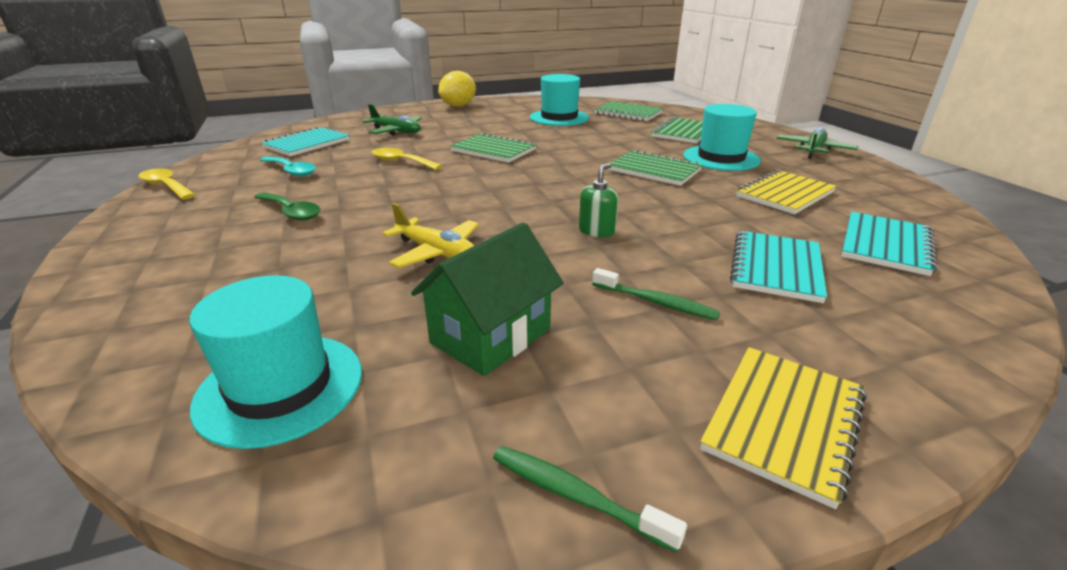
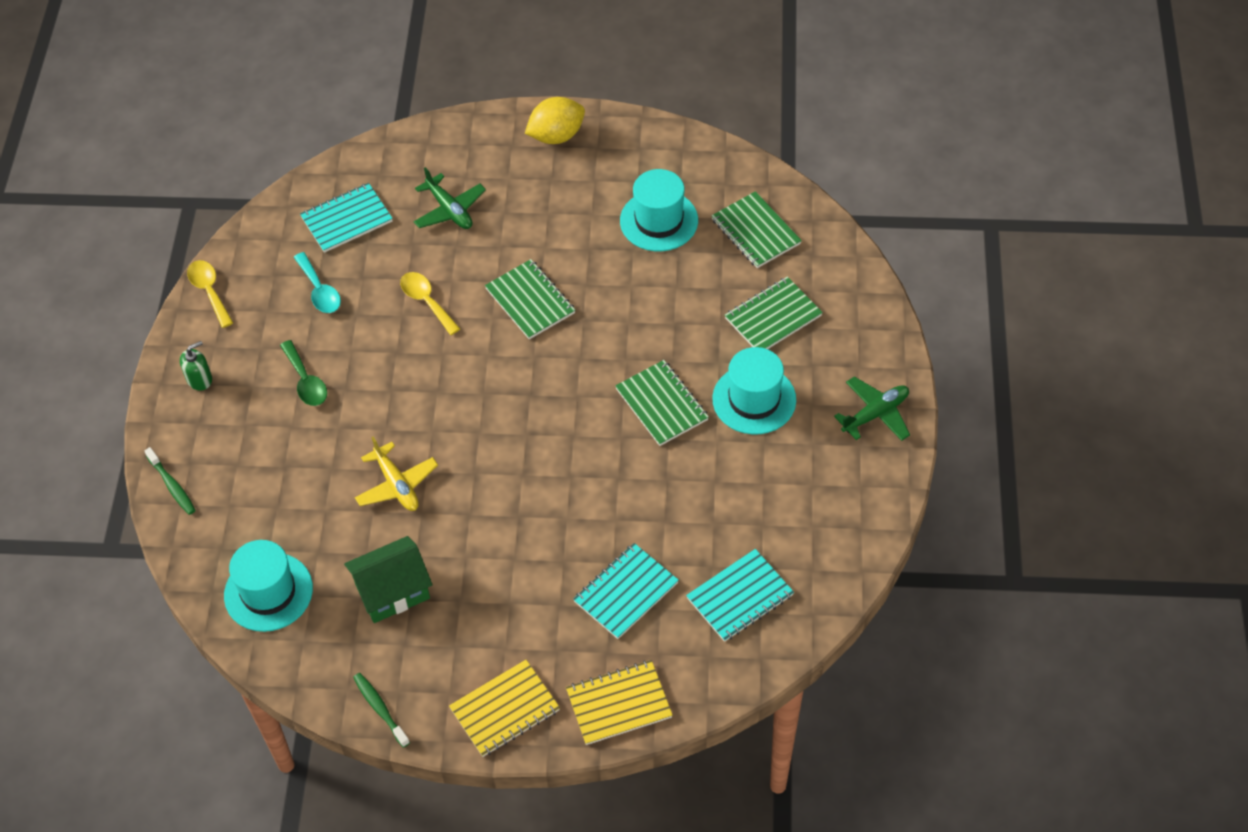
camera: 25 degrees right, 25 degrees up
(597, 231) = (531, 497): green soap dispenser -> green soap dispenser (199, 379)
(656, 302) = (512, 597): green toothbrush -> green toothbrush (172, 486)
(785, 194) = (743, 494): yellow notebook -> yellow notebook (619, 704)

